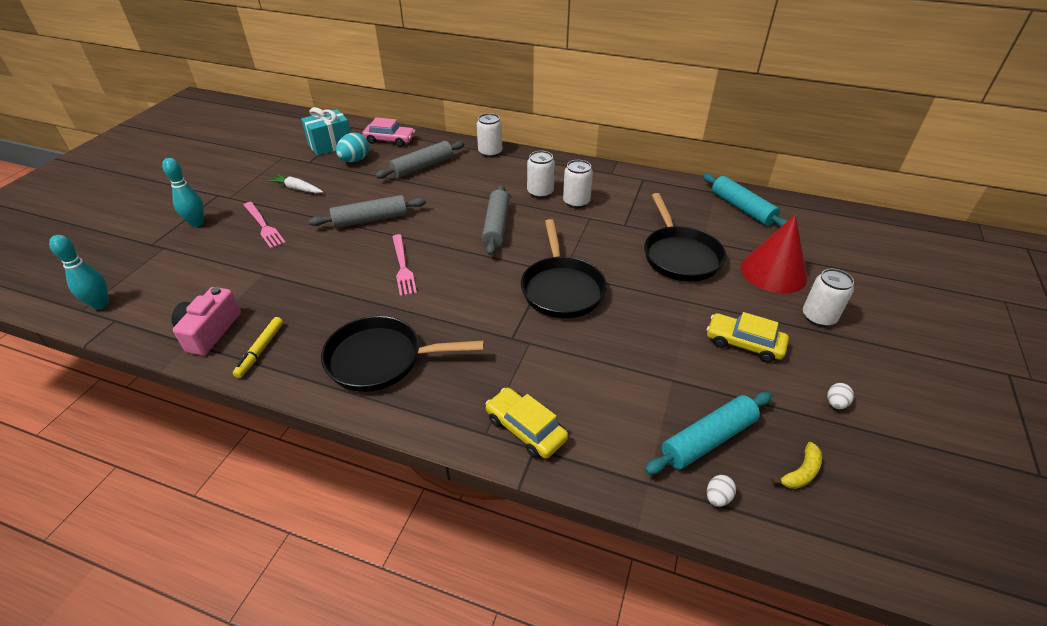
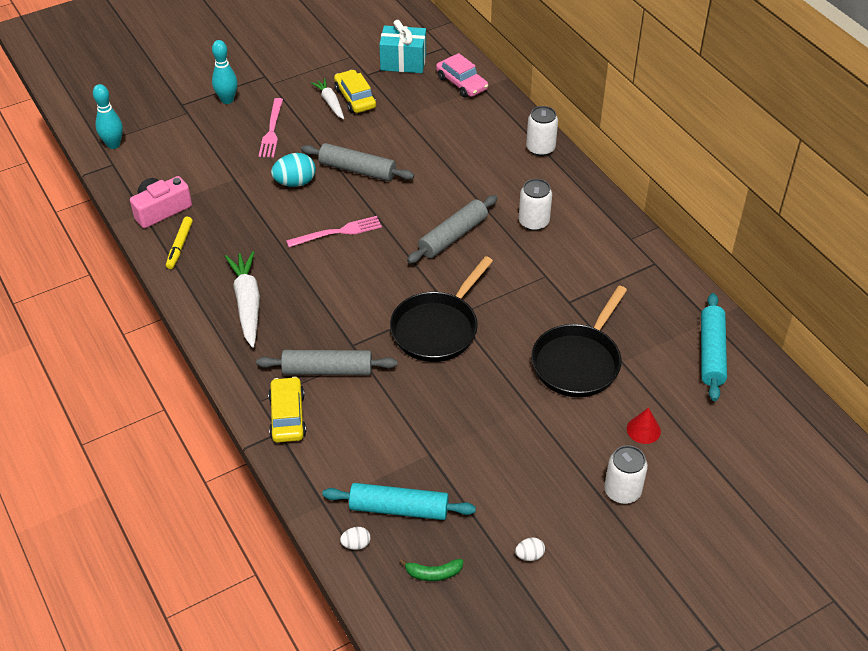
camera: 40 degrees right, 5 degrees up
(260, 350) = (179, 246): yellow marker -> yellow marker turned 45 degrees counterclockwise
(355, 160) = (407, 93): turquoise egg -> turquoise egg (295, 182)
(381, 359) = (247, 303): black pan -> white carrot
(402, 266) = (337, 232): pink fork -> pink fork turned 135 degrees counterclockwise
(422, 167) = (458, 133): grey rolling pin -> grey rolling pin (327, 370)
(576, 202) = (554, 252): white can -> none
(744, 343) = (524, 467): yellow car -> yellow car (355, 98)
(773, 272) = (643, 430): red cone -> red cone, size x0.47
(801, 472) = (433, 573): yellow banana -> green banana

